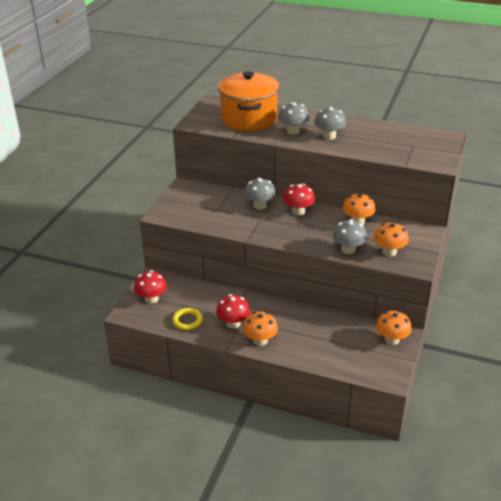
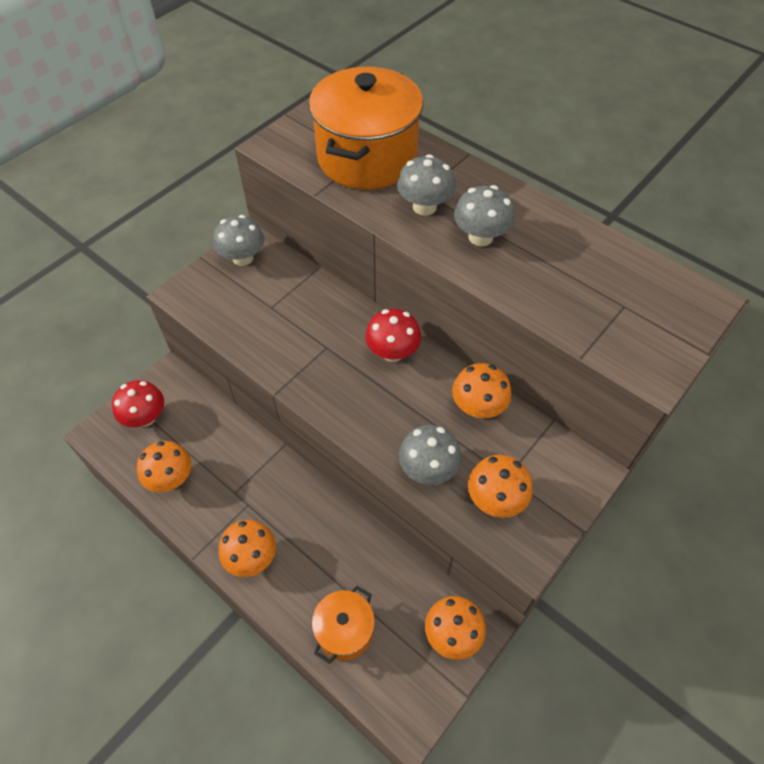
camera: 20 degrees right, 20 degrees up
(187, 321) = (171, 478): yellow ring -> orange mushroom
(233, 323) = (231, 507): red mushroom -> none
(260, 206) = (339, 320): grey mushroom -> grey mushroom (243, 258)
(333, 354) = (345, 631): none -> orange pot

